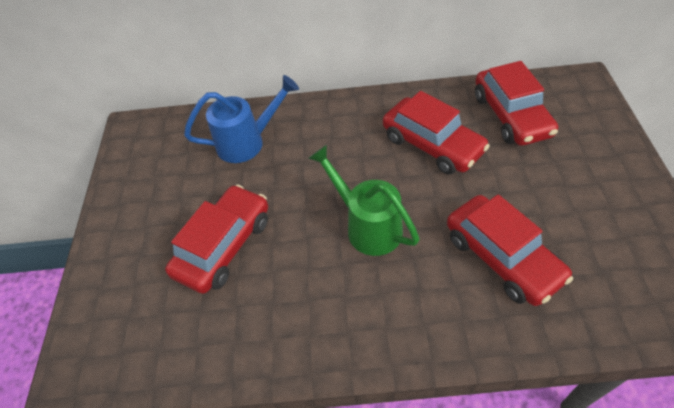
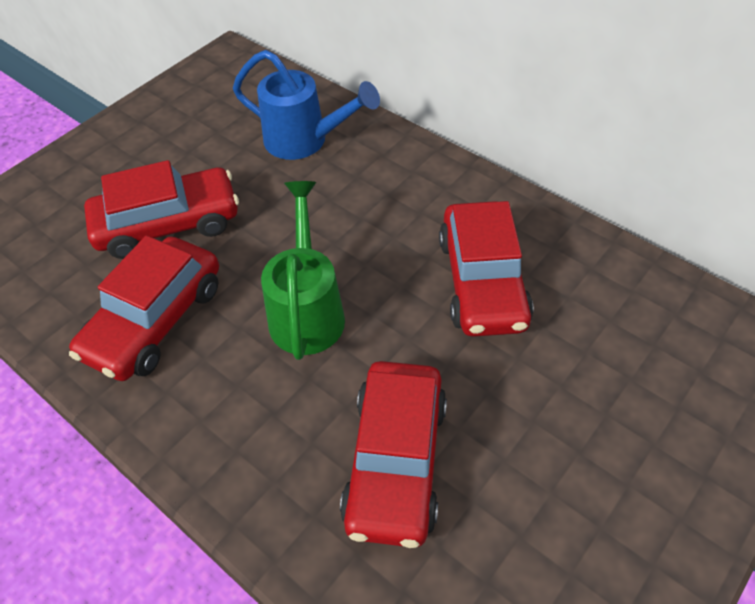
camera: 40 degrees right, 0 degrees up
(511, 115) = (623, 320): red car -> red car (155, 320)

